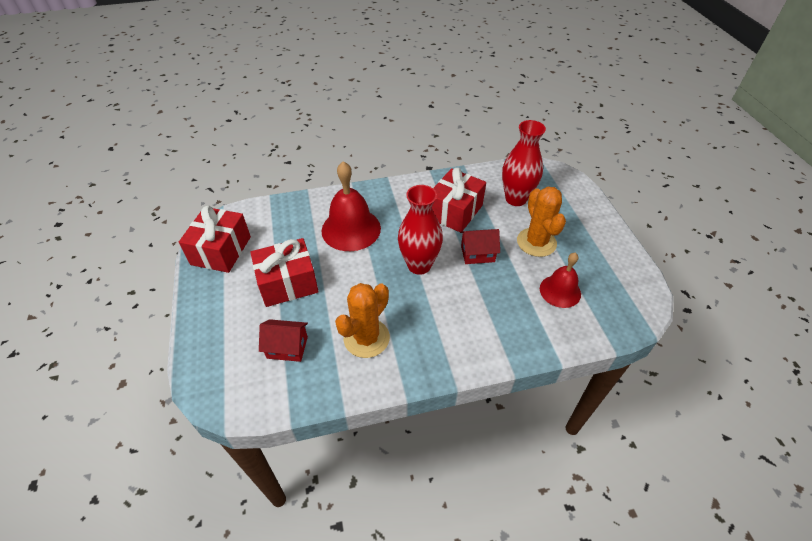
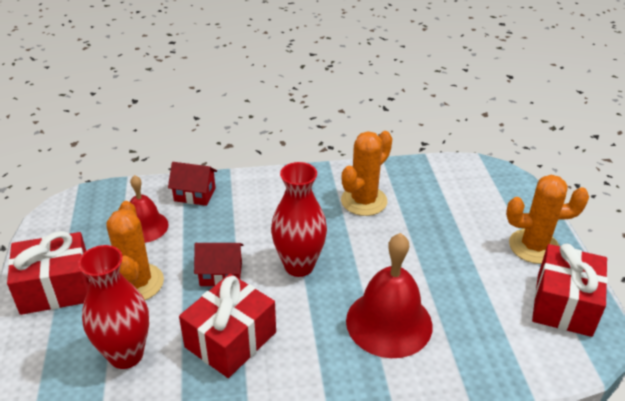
camera: 175 degrees left, 10 degrees down
(219, 299) = (534, 246): none -> orange cactus
(287, 347) = (442, 199): red house -> red house (195, 194)
(288, 283) = (459, 257): red gift -> red gift (56, 288)

